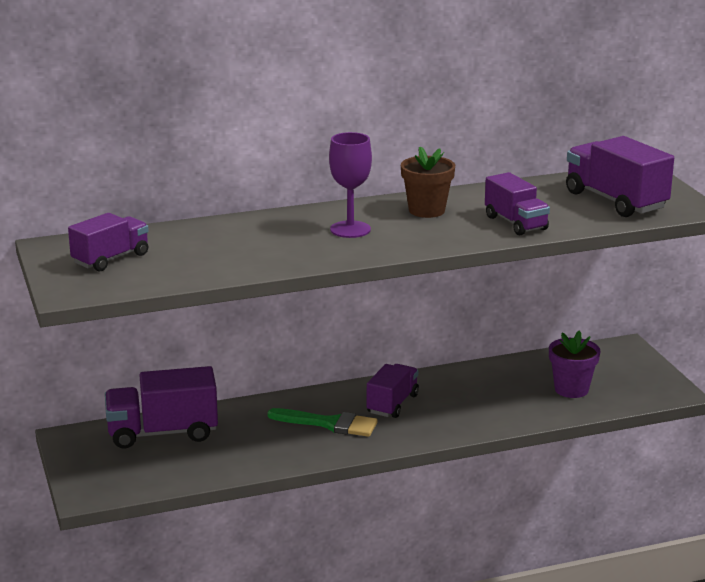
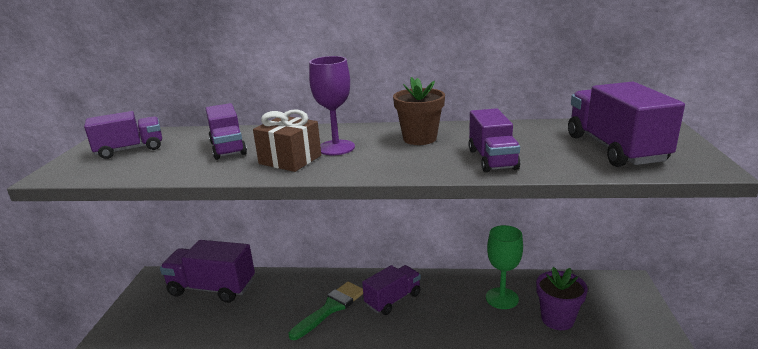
camera: 25 degrees right, 0 degrees up
(229, 244) = (228, 148): none -> purple truck
(317, 247) = (290, 160): none -> brown gift
(329, 424) = (331, 308): green brush -> green brush turned 90 degrees counterclockwise
(507, 382) = (502, 298): none -> green goblet

